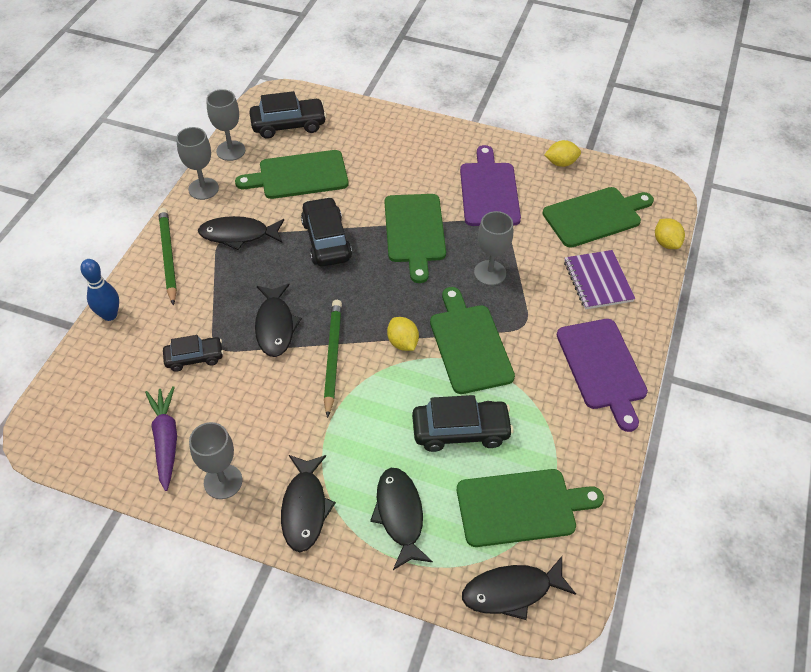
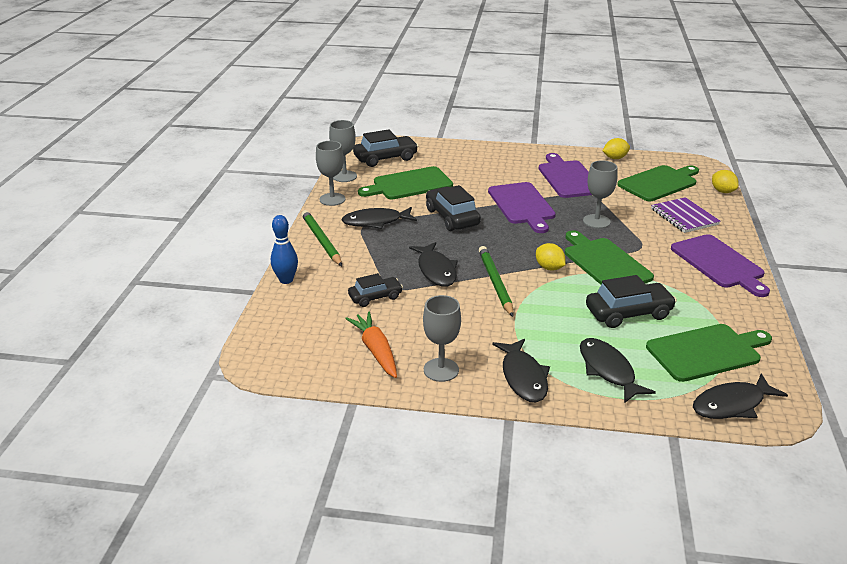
camera: 10 degrees left, 20 degrees down
(166, 440) = (376, 350): purple carrot -> orange carrot
(414, 231) = (522, 205): green cutting board -> purple cutting board

